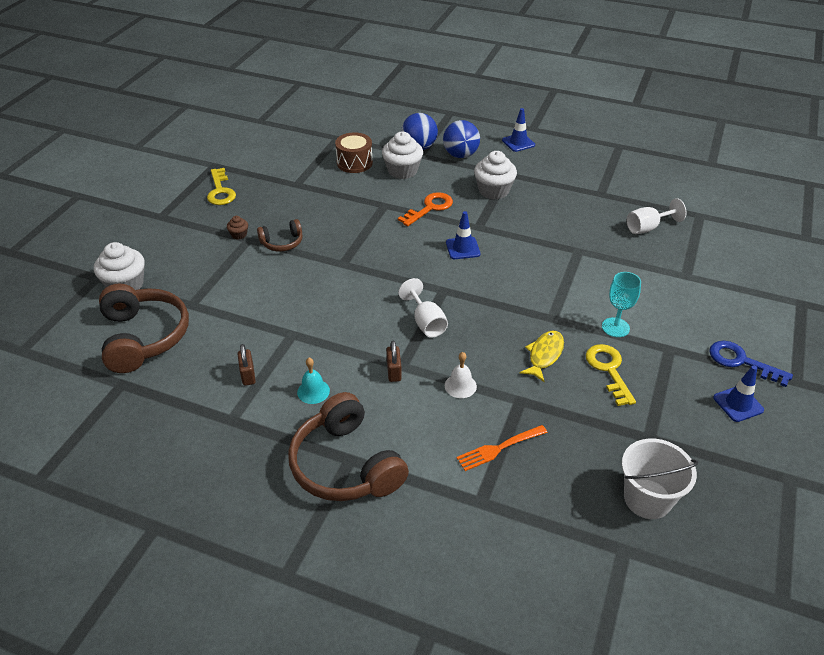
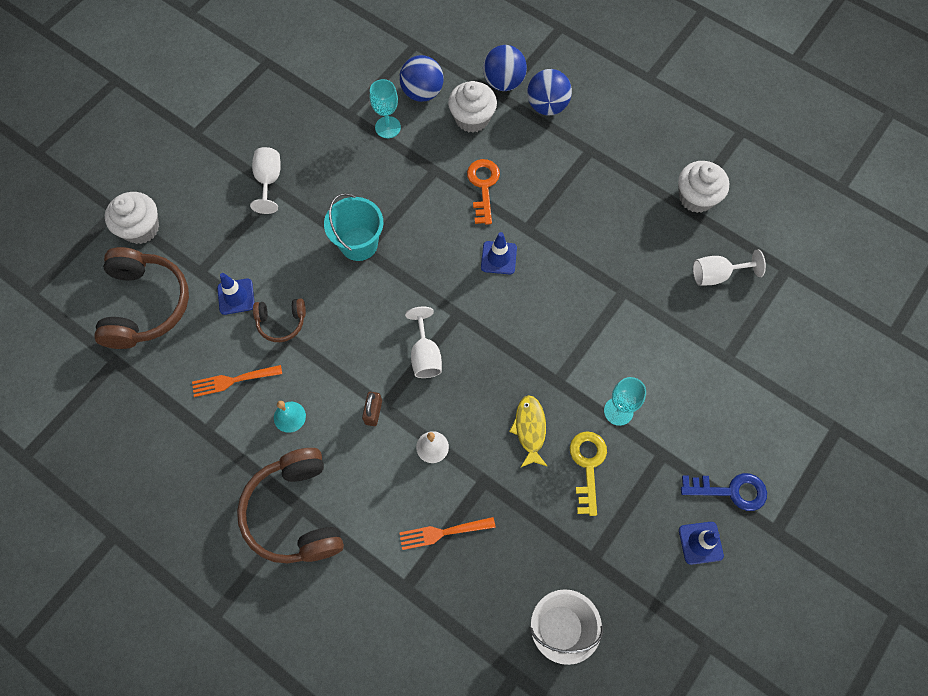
camera: 15 degrees right, 25 degrees up
(220, 191) = (265, 107): yellow key -> none
(239, 235) = (269, 181): brown cupcake -> white goblet
(248, 375) = (233, 380): brown padlock -> orange fork
(282, 242) = (310, 203): brown headphones -> brown headphones (281, 322)
(333, 186) = (387, 127): none -> turquoise goblet
(335, 260) = (359, 244): none -> turquoise bucket
(354, 163) = (422, 92): brown drum -> blue ball
(429, 208) = (483, 186): orange key -> orange key turned 60 degrees counterclockwise
(493, 191) = (564, 175): white cupcake -> white cupcake (696, 197)
(518, 143) = (622, 99): blue traffic cone -> blue traffic cone (236, 296)
(544, 355) = (530, 429): yellow fish -> yellow fish turned 45 degrees counterclockwise
(741, 362) = (730, 491): blue key -> blue key turned 135 degrees clockwise

